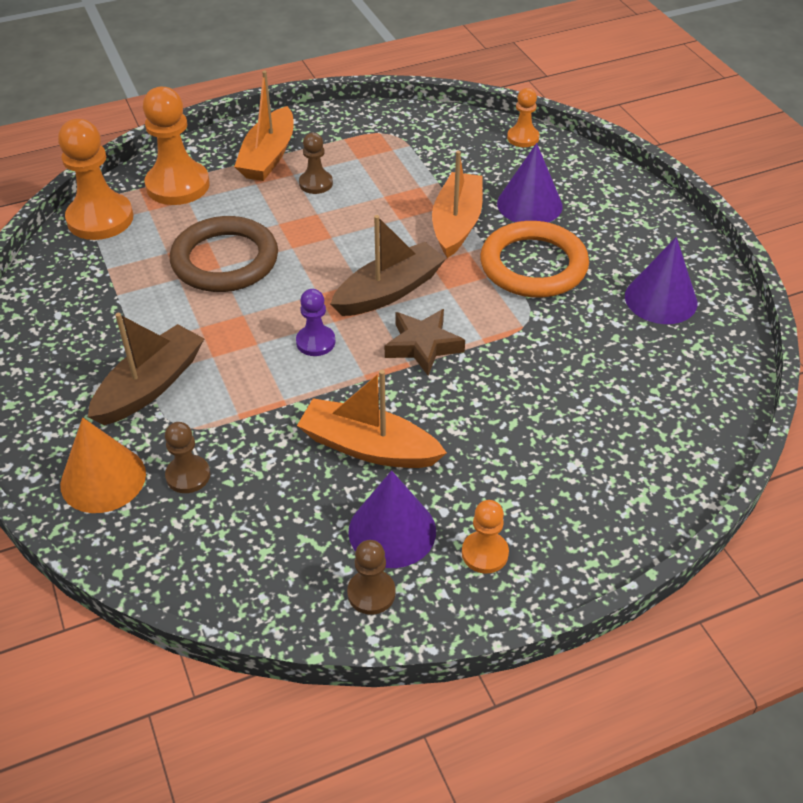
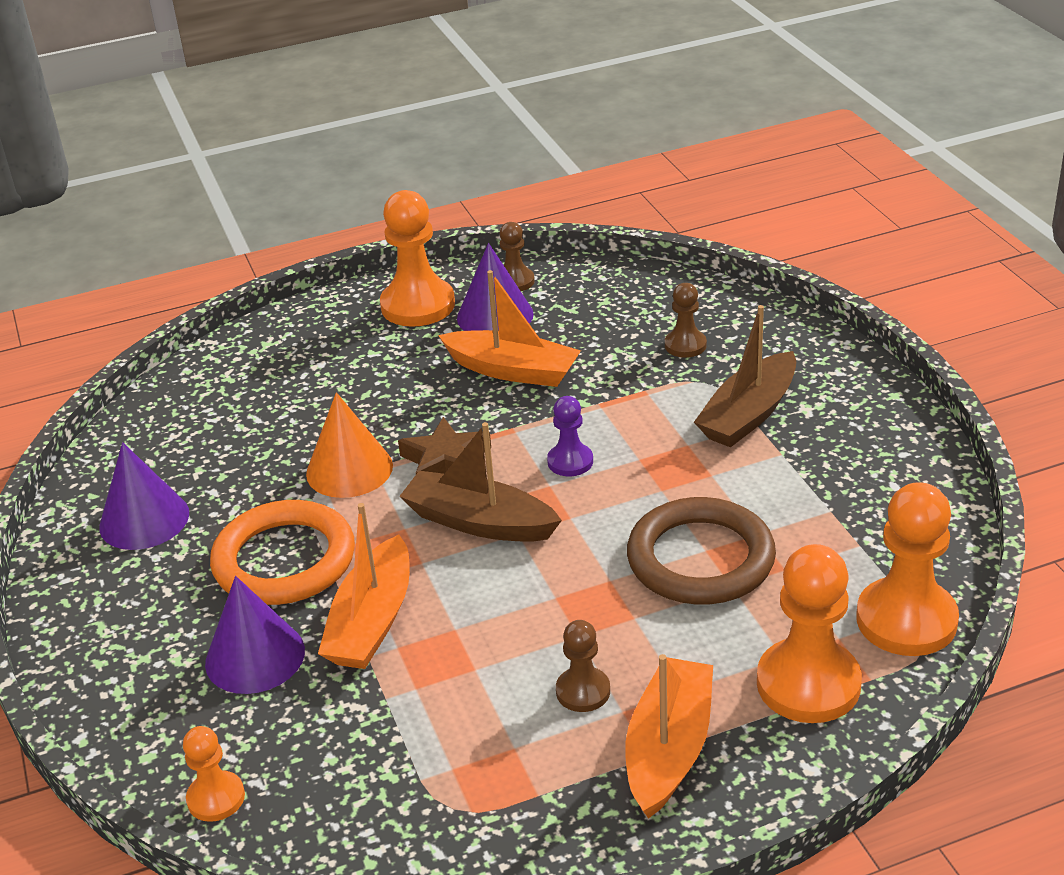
camera: 175 degrees left, 10 degrees down
(103, 479) = (766, 340): orange cone -> orange cone (349, 469)
(389, 291) = (479, 522): brown boat -> brown boat turned 60 degrees clockwise
(485, 553) = (418, 305): orange pawn -> orange pawn, size x1.87

